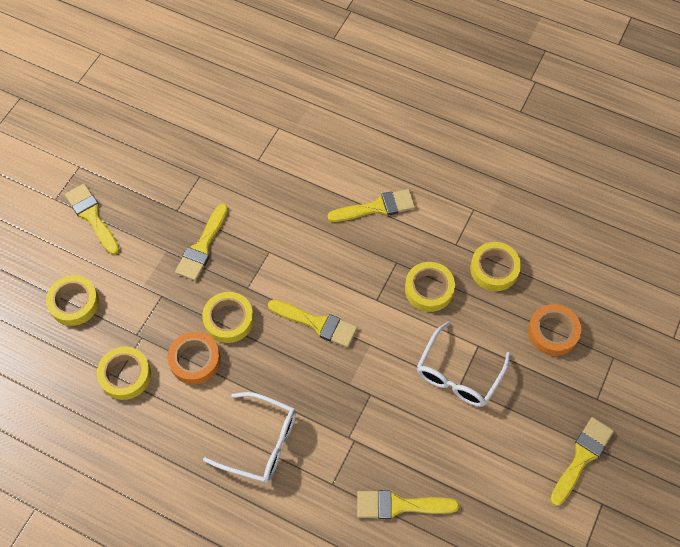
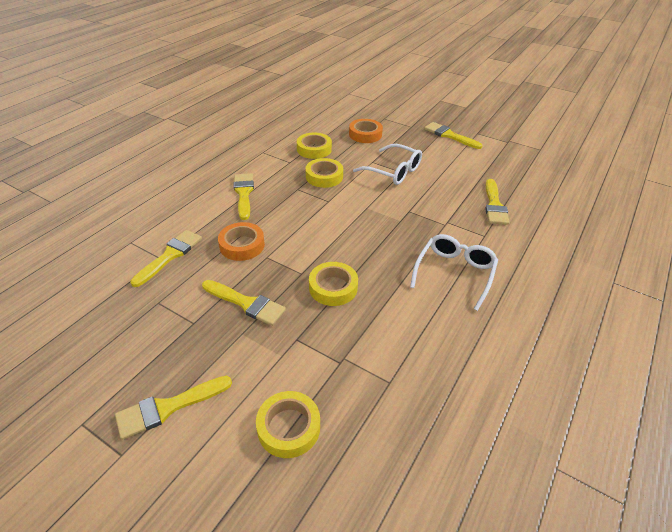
camera: 85 degrees left, 20 degrees down
(125, 375) = (388, 373): yellow tape -> none
(195, 360) = (374, 314): orange tape -> orange tape (242, 245)
(317, 323) = (345, 233): yellow brush -> yellow brush (170, 255)

